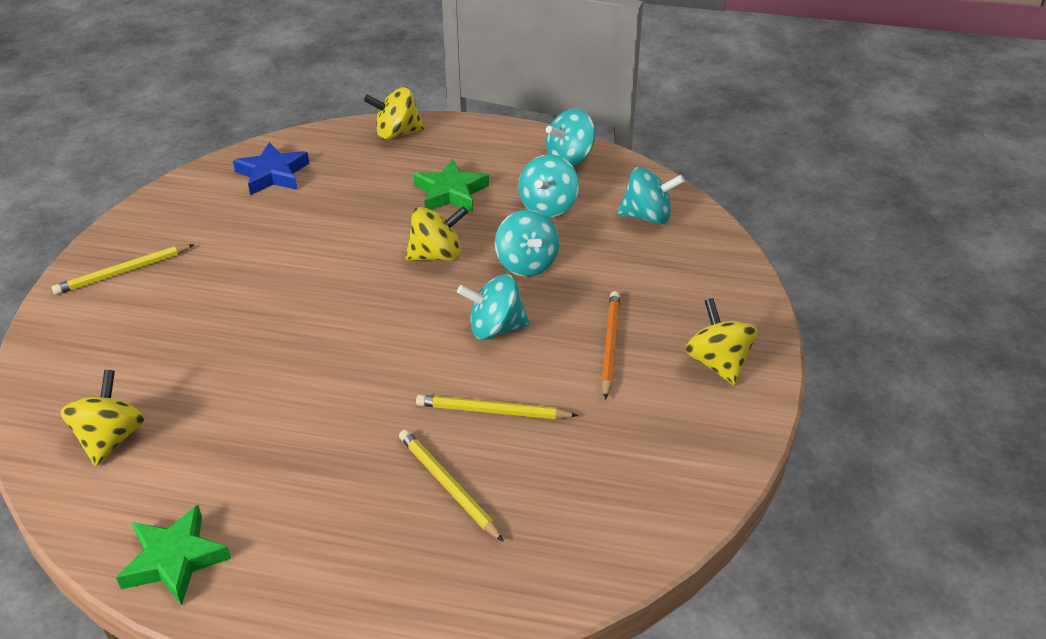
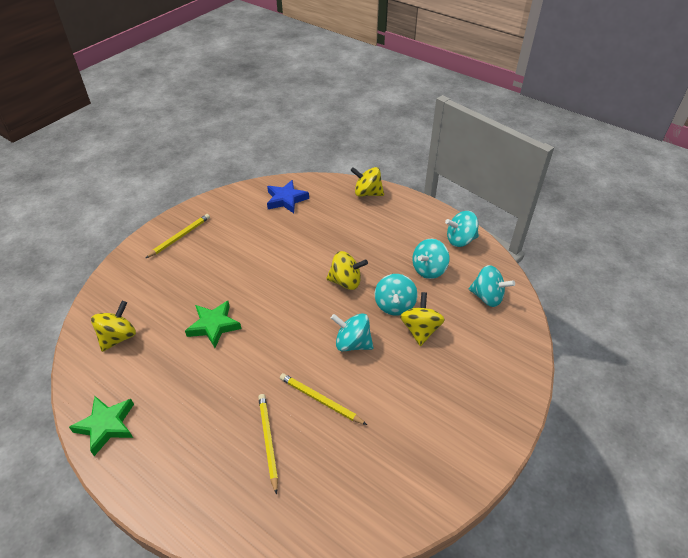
camera: 25 degrees right, 5 degrees up
(123, 272) = (180, 237): yellow pencil -> yellow pencil turned 135 degrees clockwise
(450, 192) = (376, 242): green star -> green star (214, 326)
(610, 345) = (414, 381): orange pencil -> none
(718, 363) = (476, 421): yellow spinning top -> yellow spinning top (420, 330)

